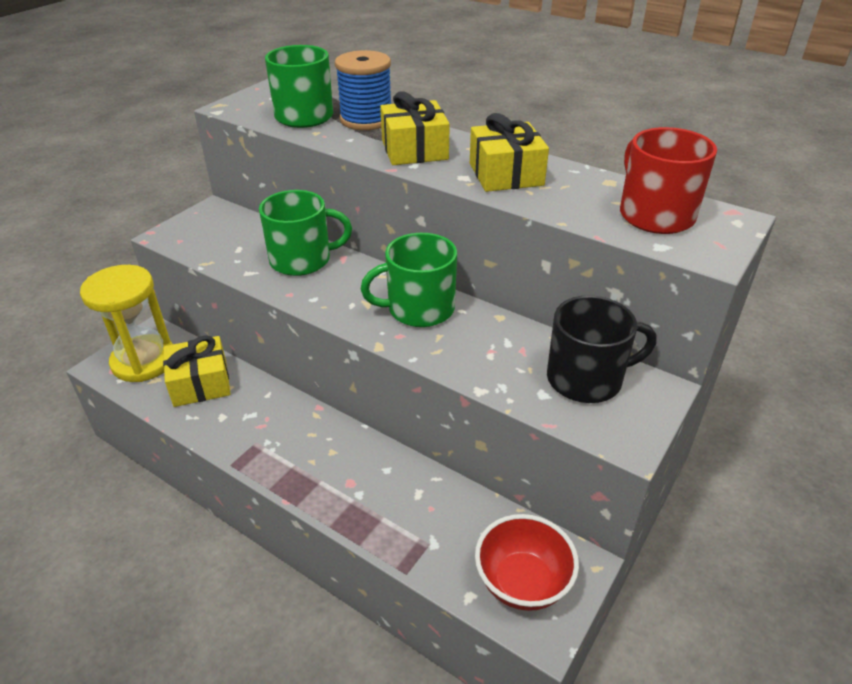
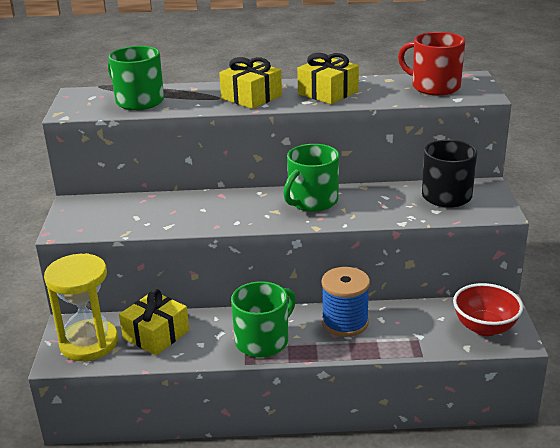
camera: 35 degrees left, 10 degrees down
(302, 260) = (195, 206): green mug -> green mug (263, 341)
(366, 120) = (188, 91): blue spool -> blue spool (345, 322)

